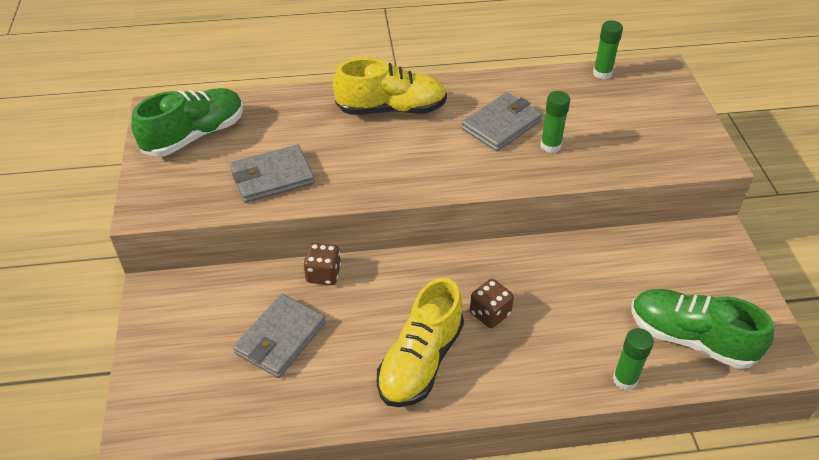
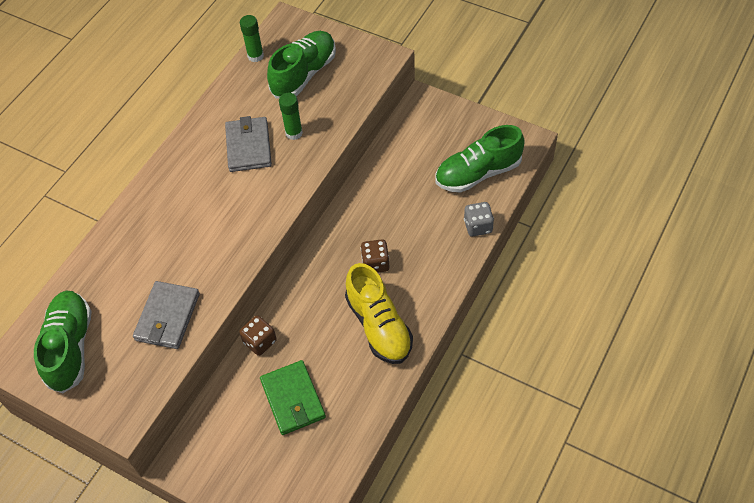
camera: 50 degrees left, 10 degrees up
(280, 338) = (293, 399): grey wallet -> green wallet
(391, 109) = (168, 201): yellow shoe -> none
(623, 115) = (304, 74): none -> green shoe
(625, 379) = (478, 226): green glue stick -> grey dice

